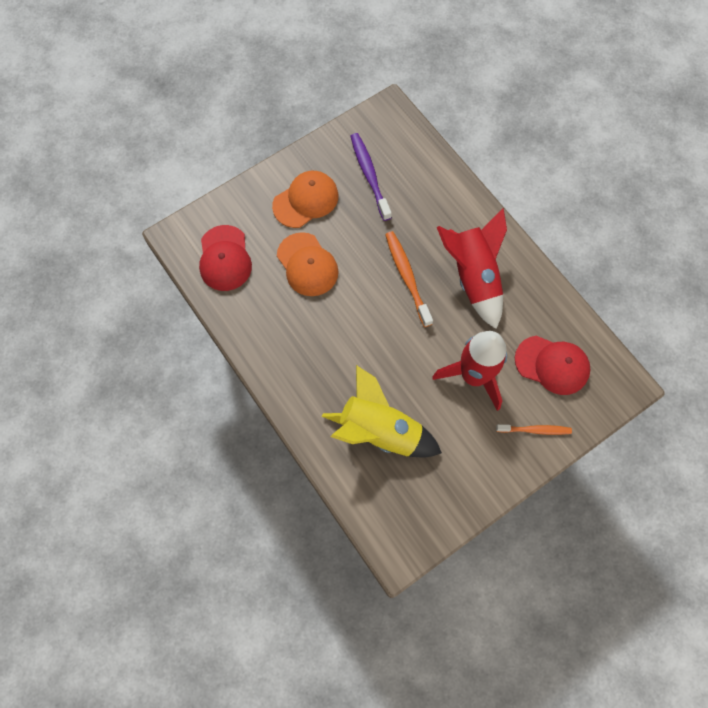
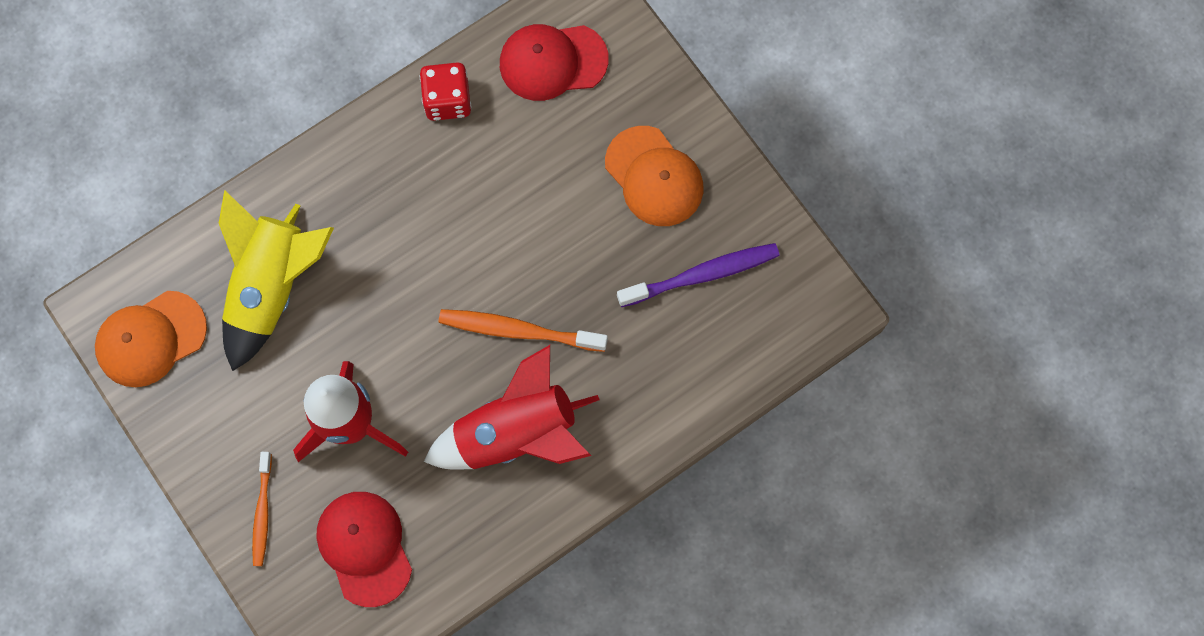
camera: 90 degrees right, 5 degrees up
(249, 322) = (447, 100): none -> red dice
(307, 265) = (541, 181): orange cap -> orange cap (150, 339)
(407, 277) = (518, 330): orange toothbrush -> orange toothbrush turned 150 degrees counterclockwise
(552, 365) = (364, 547): red cap -> red cap turned 135 degrees clockwise

